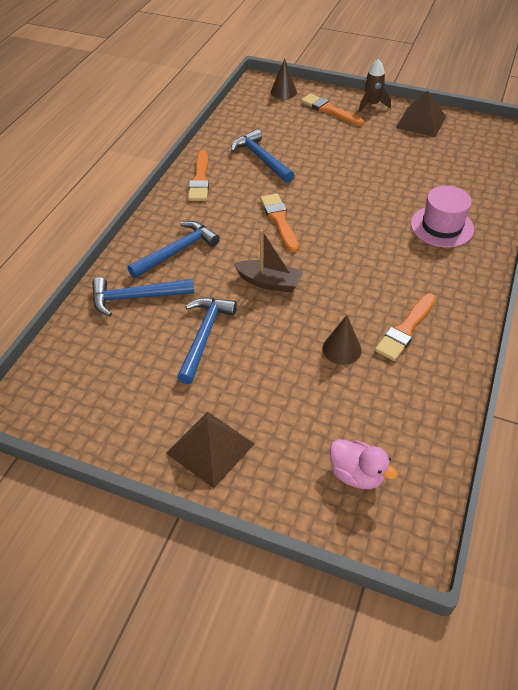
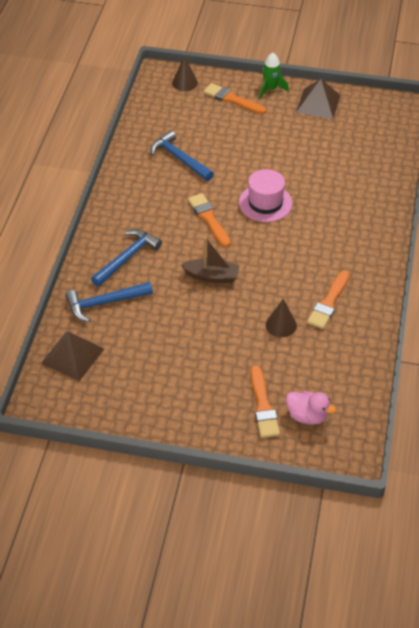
camera: 10 degrees left, 0 degrees up
(200, 179) = (129, 186): orange brush -> orange brush (263, 406)
(204, 336) = (170, 328): blue hammer -> none
(210, 448) = (196, 412): brown pyramid -> brown pyramid (72, 355)
(372, 105) = (270, 89): brown rocket -> green rocket
(442, 226) = (348, 208): pink hat -> pink hat (265, 203)

